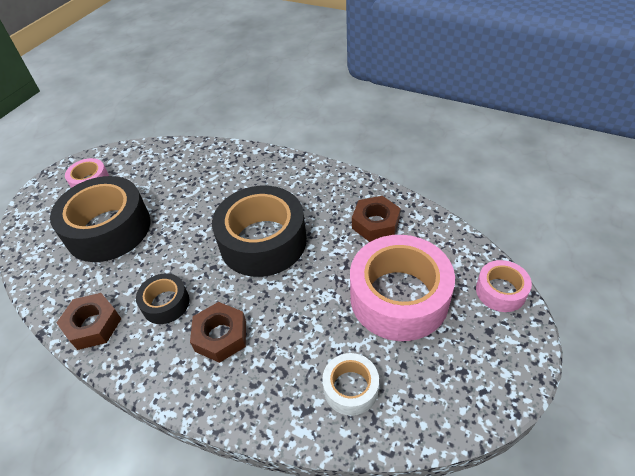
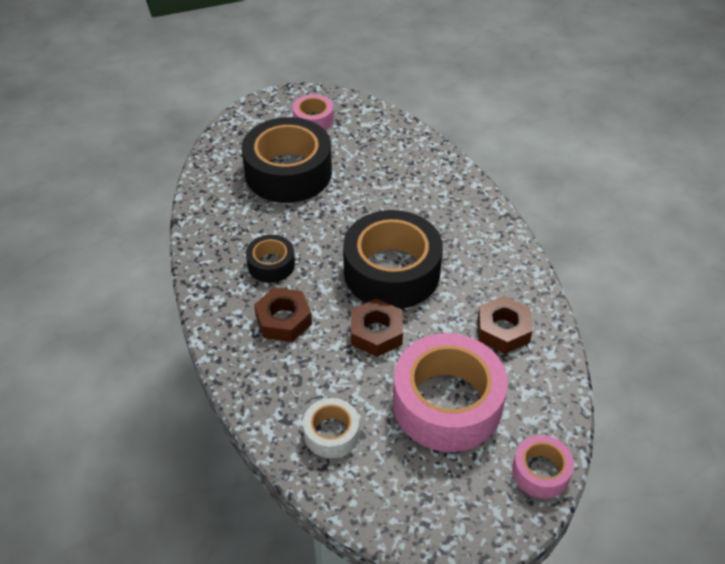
camera: 40 degrees right, 0 degrees up
(93, 325) = (210, 242): brown nut -> brown nut (376, 333)

